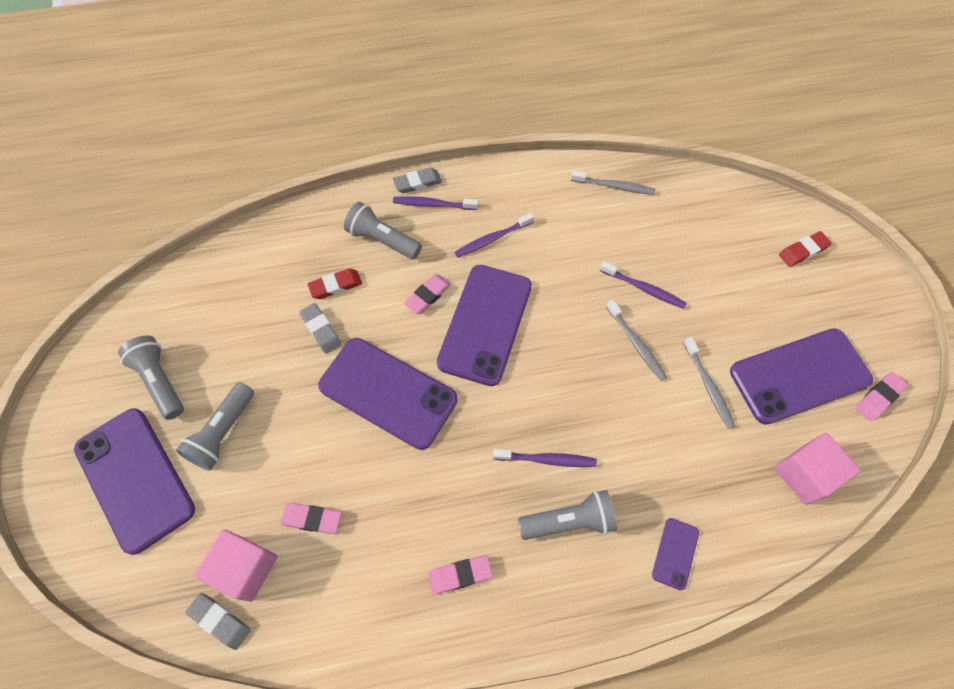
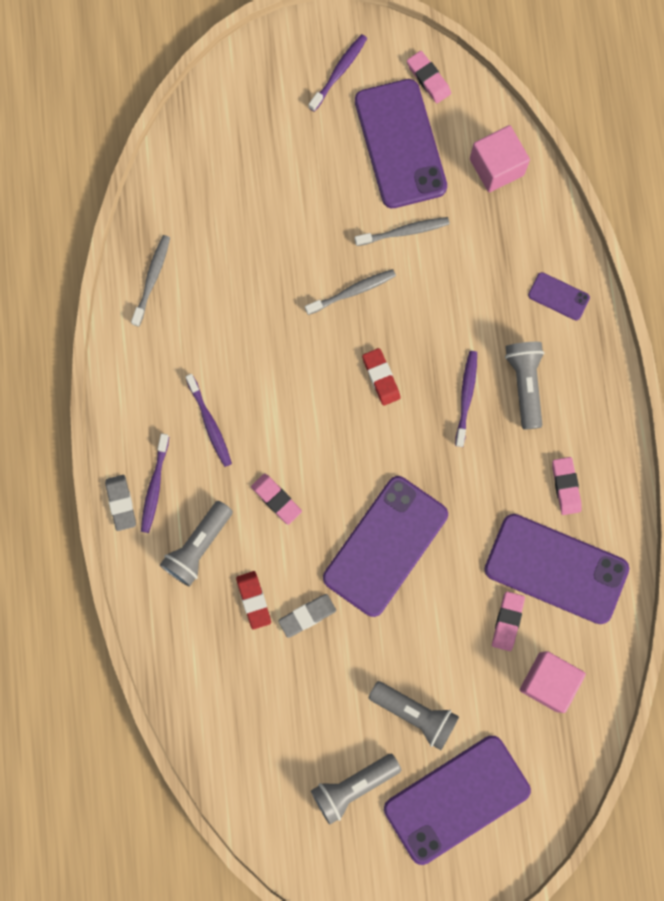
camera: 85 degrees left, 15 degrees up
(220, 621) = (592, 702): grey eraser -> none
(485, 324) = (316, 441): purple phone -> purple phone (556, 569)
(644, 289) = (289, 272): purple toothbrush -> purple toothbrush (339, 72)
(803, 251) = (259, 99): red eraser -> red eraser (381, 377)

